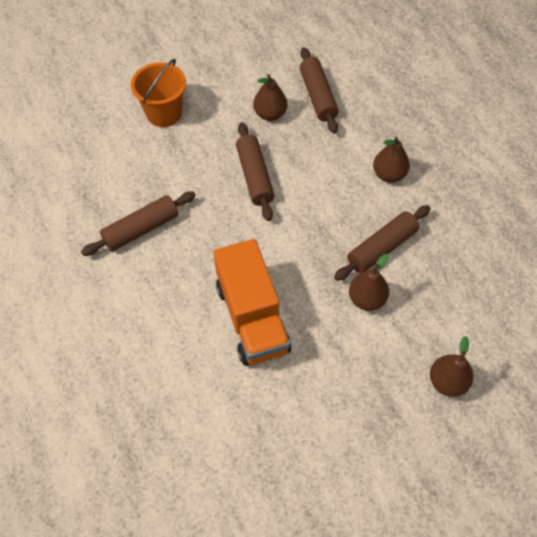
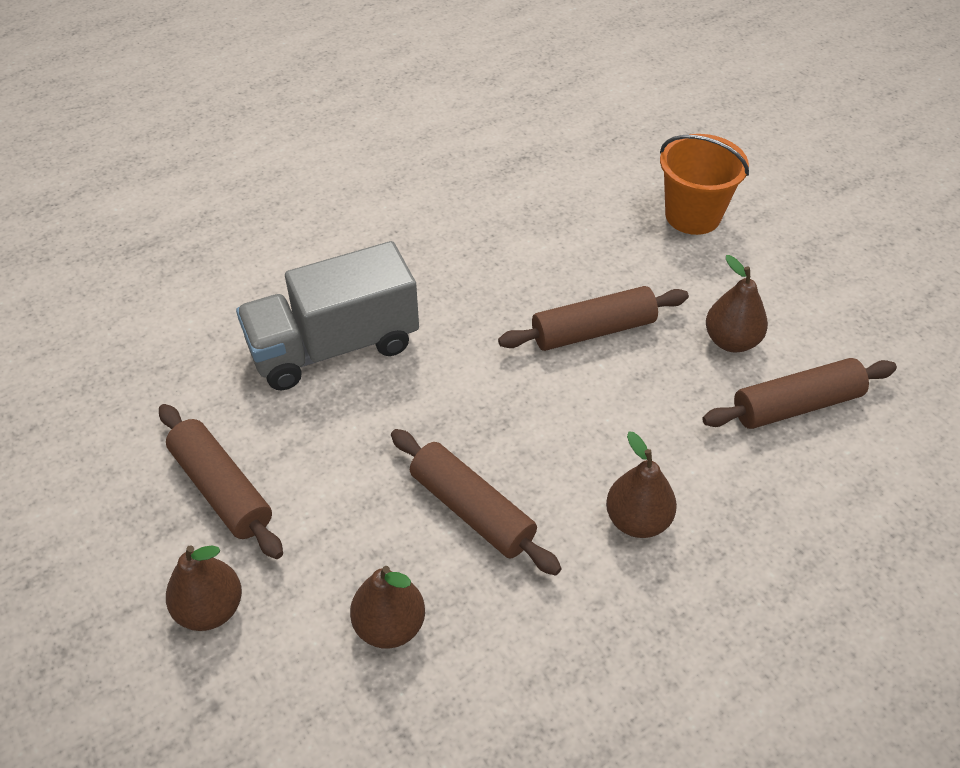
camera: 85 degrees right, 10 degrees down
(141, 229) = (475, 217): brown rolling pin -> brown rolling pin (221, 489)
(252, 318) = (334, 346): orange truck -> grey truck
(366, 299) = (368, 489): brown pear -> brown pear (389, 626)

